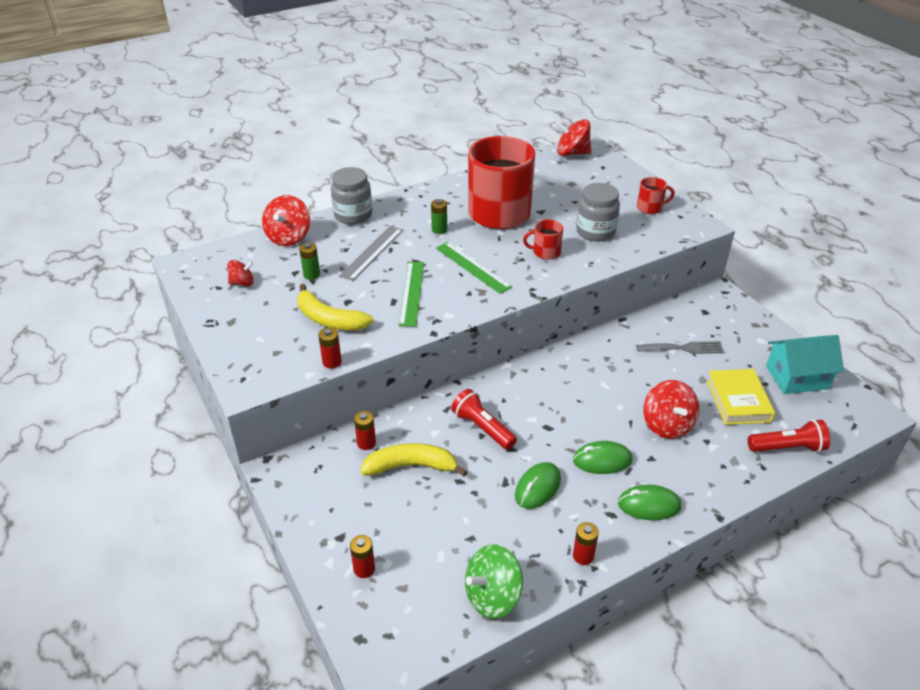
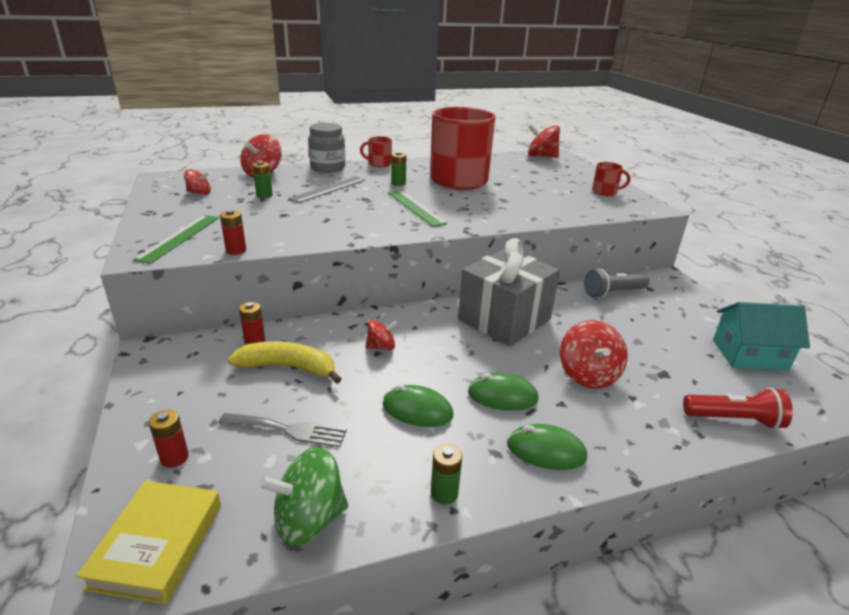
camera: 10 degrees right, 10 degrees down
(329, 319) = (257, 223): yellow banana -> none
(411, 293) = (347, 216): green ruler -> green ruler (179, 237)
(482, 428) = (381, 347): red flashlight -> red spinning top
(537, 487) = (417, 410): green mouse -> green mouse turned 60 degrees clockwise
(545, 252) = (491, 207): red mug -> red mug (379, 164)
(581, 375) = (504, 319): none -> grey gift
(583, 556) = (444, 493): red battery -> green battery
(595, 232) = (546, 200): grey jar -> none
(672, 324) = (613, 293): none -> grey flashlight
(683, 348) = (621, 313): grey fork -> grey fork (288, 430)
(738, 401) = (676, 365): yellow book -> yellow book (157, 545)

